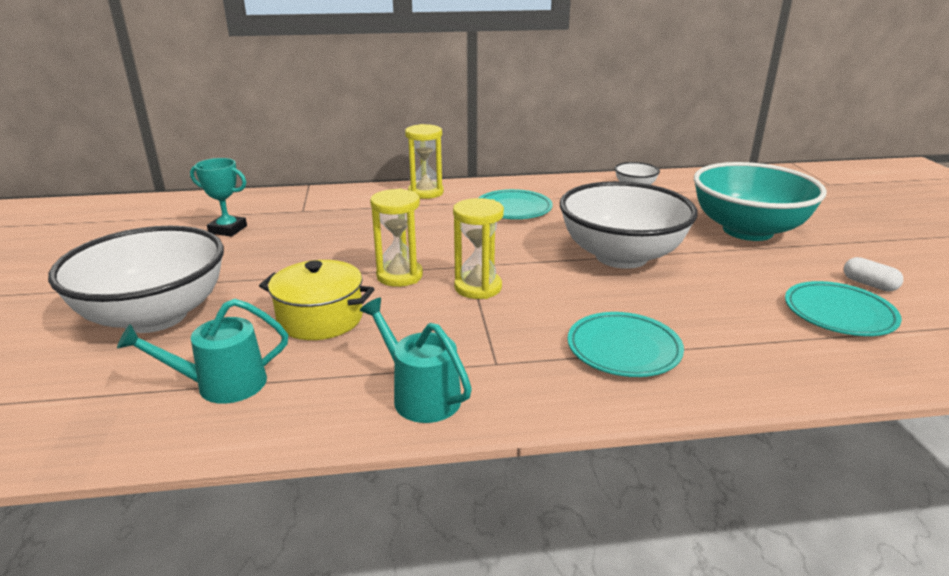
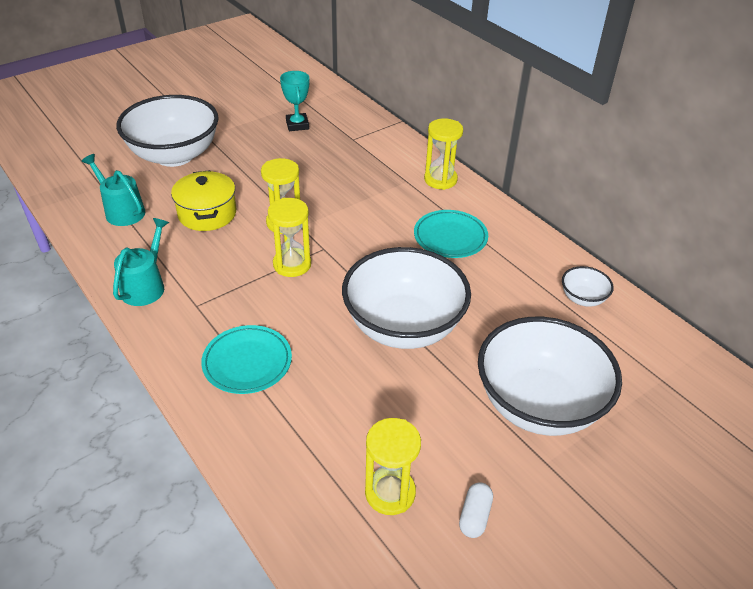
camera: 60 degrees right, 15 degrees up
(747, 230) = (538, 404): turquoise bowl -> white bowl
(839, 314) = (390, 493): turquoise plate -> yellow hourglass

